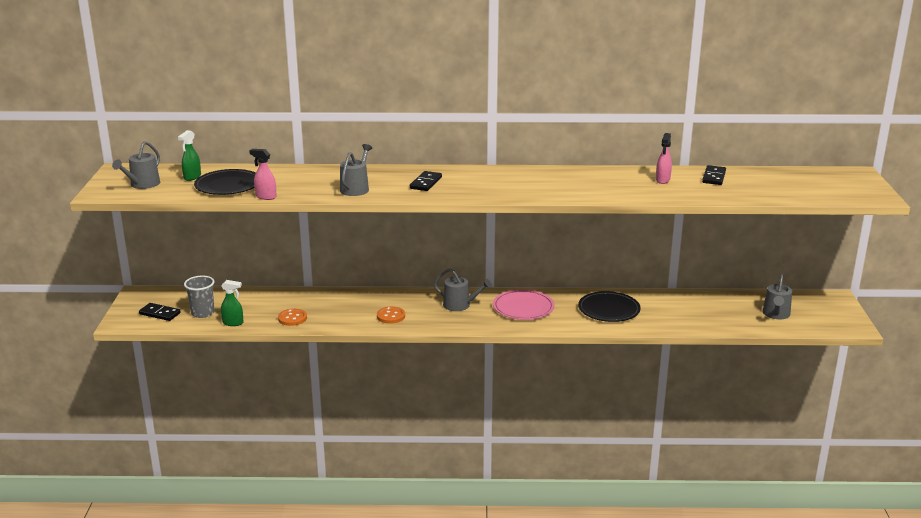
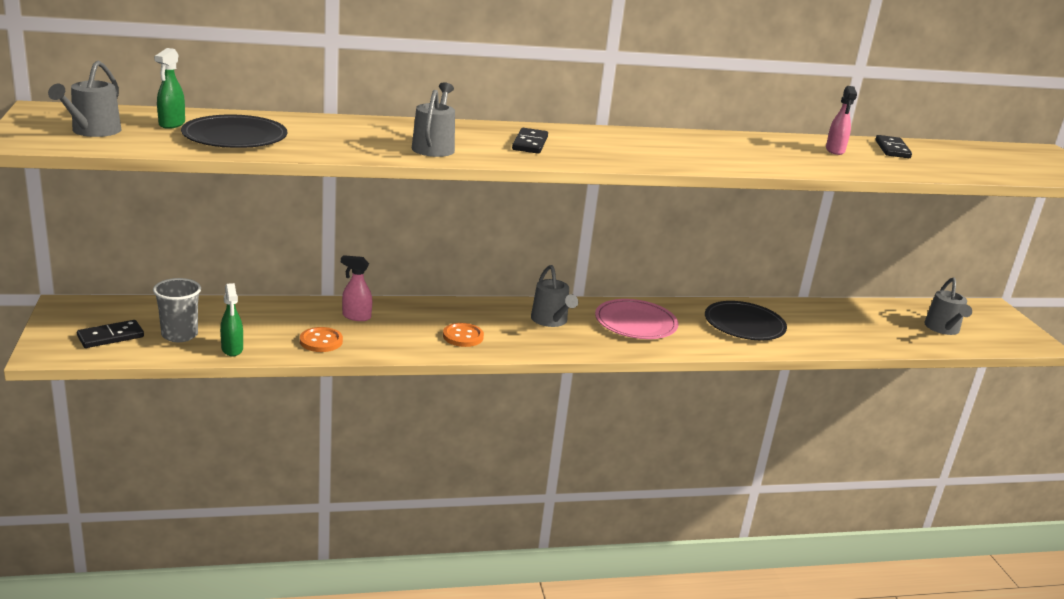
camera: 15 degrees left, 0 degrees up
(160, 313) = (110, 336): black domino -> black domino turned 45 degrees counterclockwise
(233, 323) = (232, 349): green spray bottle -> green spray bottle turned 75 degrees clockwise
(265, 197) = (302, 154): pink spray bottle -> pink spray bottle (356, 316)
(460, 305) = (551, 320): grey watering can -> grey watering can turned 60 degrees clockwise

